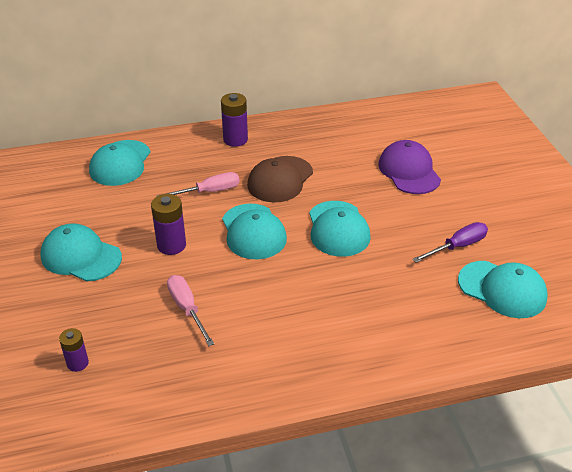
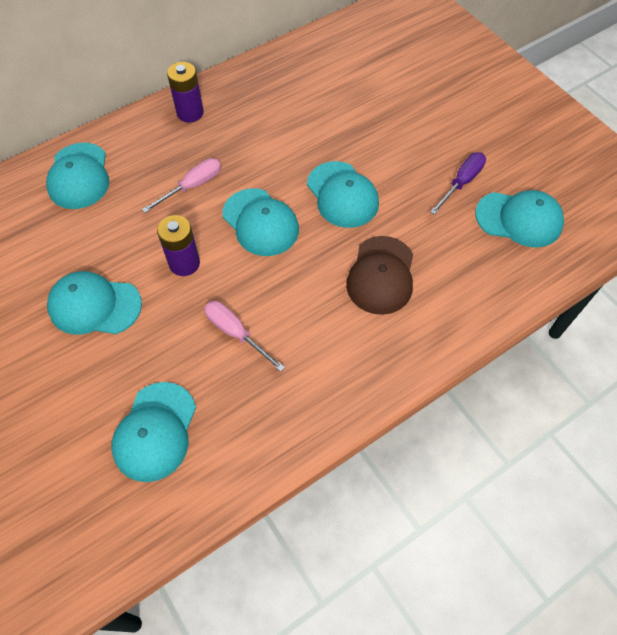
camera: 20 degrees left, 20 degrees up
(77, 363) = (155, 431): purple battery -> turquoise cap
(280, 179) = (259, 151): brown cap -> brown cap (381, 275)
(409, 171) = (381, 106): purple cap -> none

